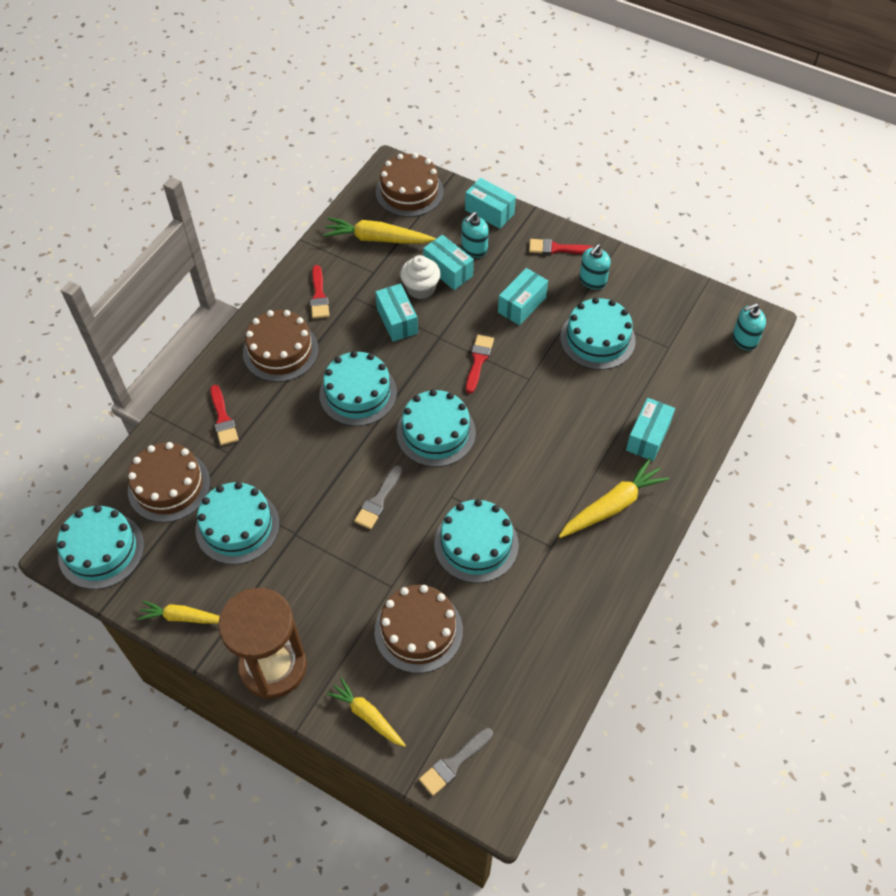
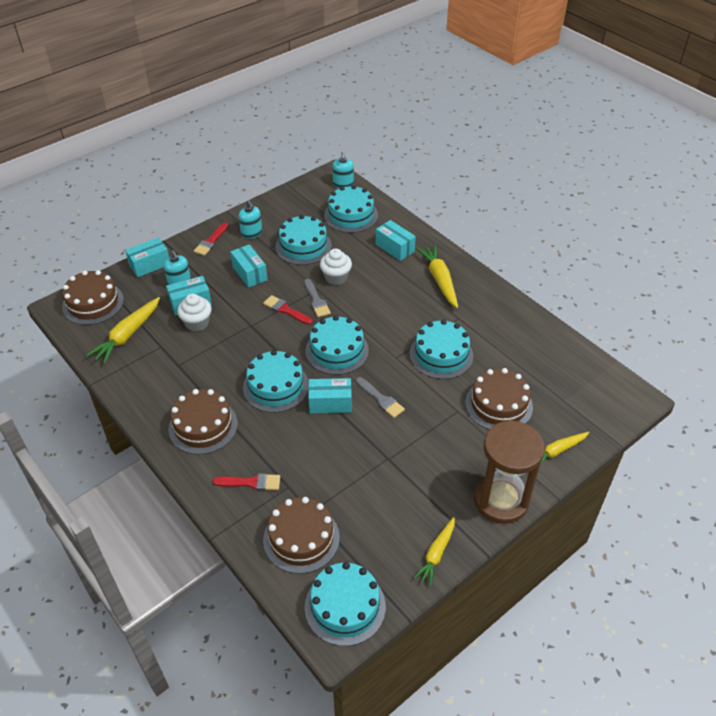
camera: 70 degrees left, 10 degrees down
(237, 526) = (365, 496): turquoise cake -> turquoise cake (351, 215)
(319, 296) = (161, 386): red brush -> none
(397, 320) = (219, 345): turquoise box -> turquoise box (330, 403)
(454, 763) = (604, 412): grey brush -> grey brush (316, 300)
(558, 391) = (336, 277): none -> white cupcake

